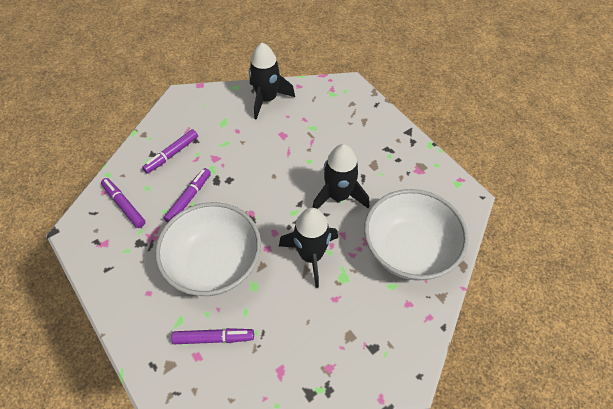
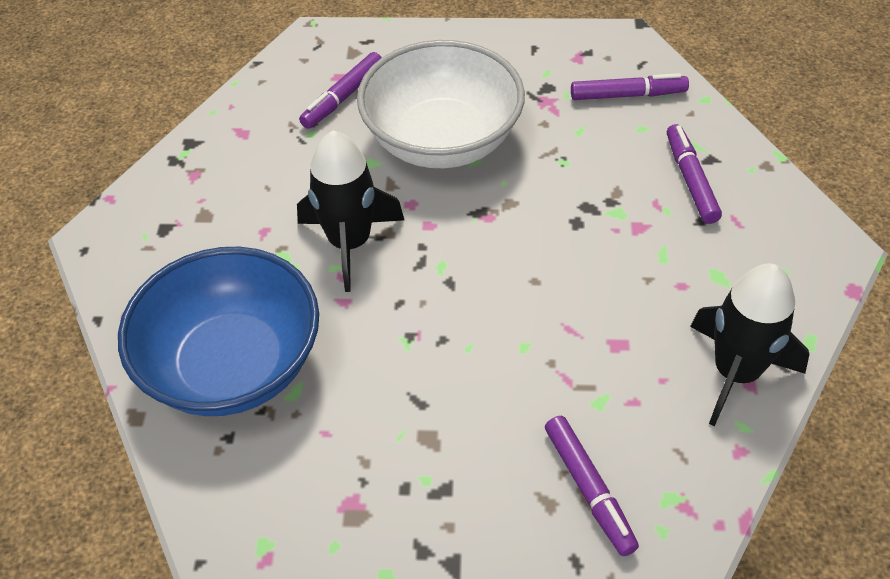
camera: 130 degrees right, 5 degrees down
(189, 198) = (580, 162): purple marker -> purple marker (589, 489)
(338, 196) = (415, 341): black rocket -> none
(409, 250) = (233, 365): white bowl -> blue bowl

